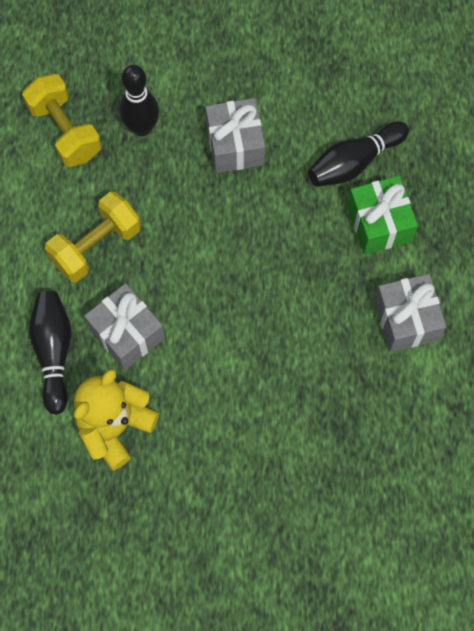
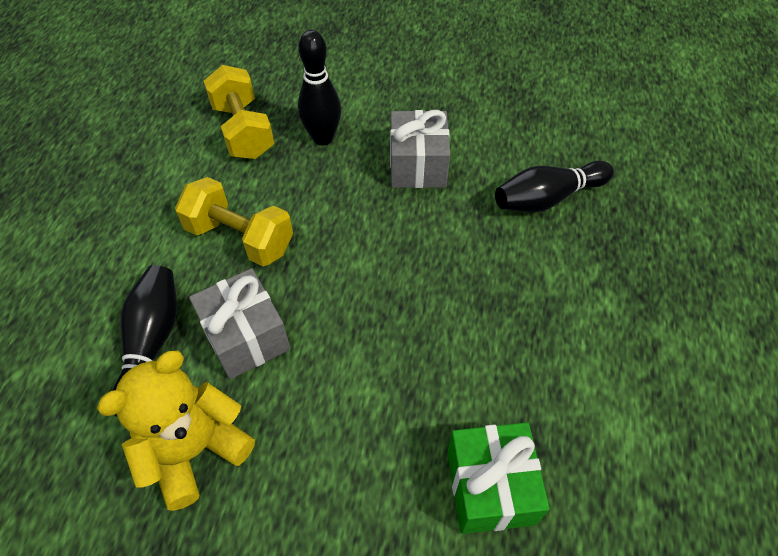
camera: 10 degrees right, 15 degrees down
(96, 246) = (240, 238): yellow dumbbell -> yellow dumbbell turned 60 degrees clockwise
(379, 223) = (572, 262): green gift -> green gift (490, 487)
(406, 320) = (601, 376): grey gift -> none

